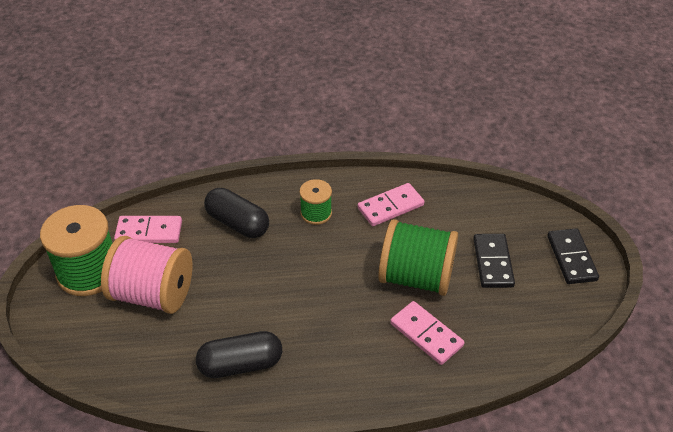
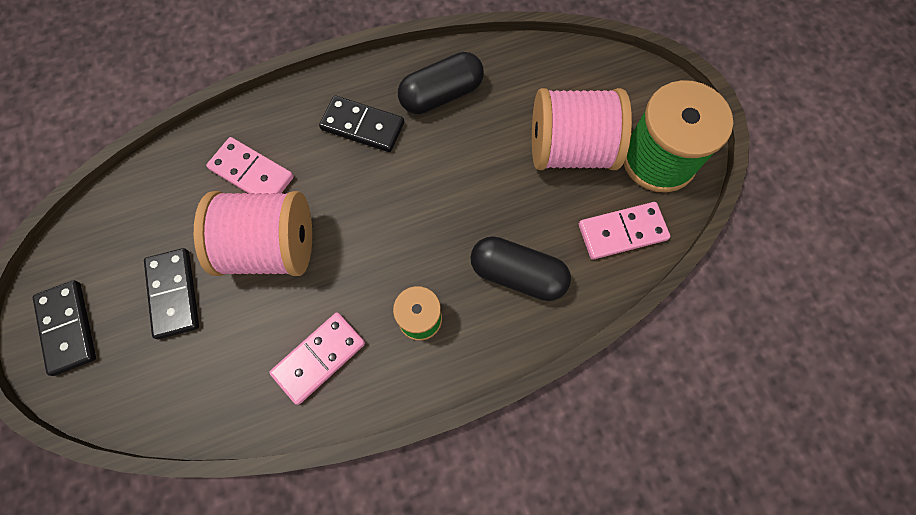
camera: 165 degrees right, 25 degrees up
(321, 352) = (362, 126): none -> black domino
(416, 277) = (271, 247): green spool -> pink spool

